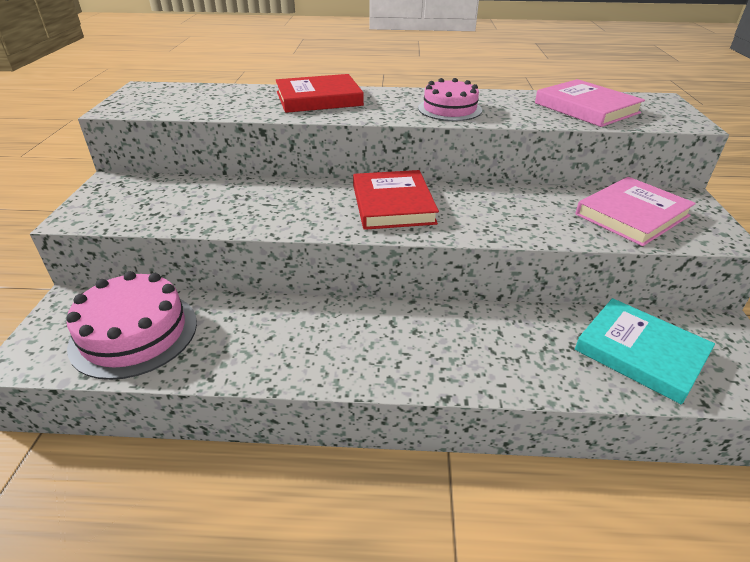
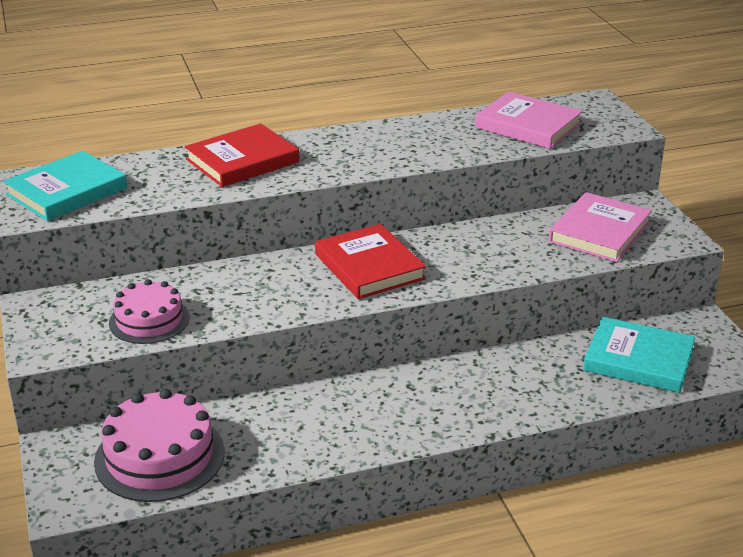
camera: 20 degrees left, 5 degrees down
(169, 99) = (67, 191): none -> turquoise book
(449, 109) = (393, 151): pink cake -> pink cake (149, 320)

